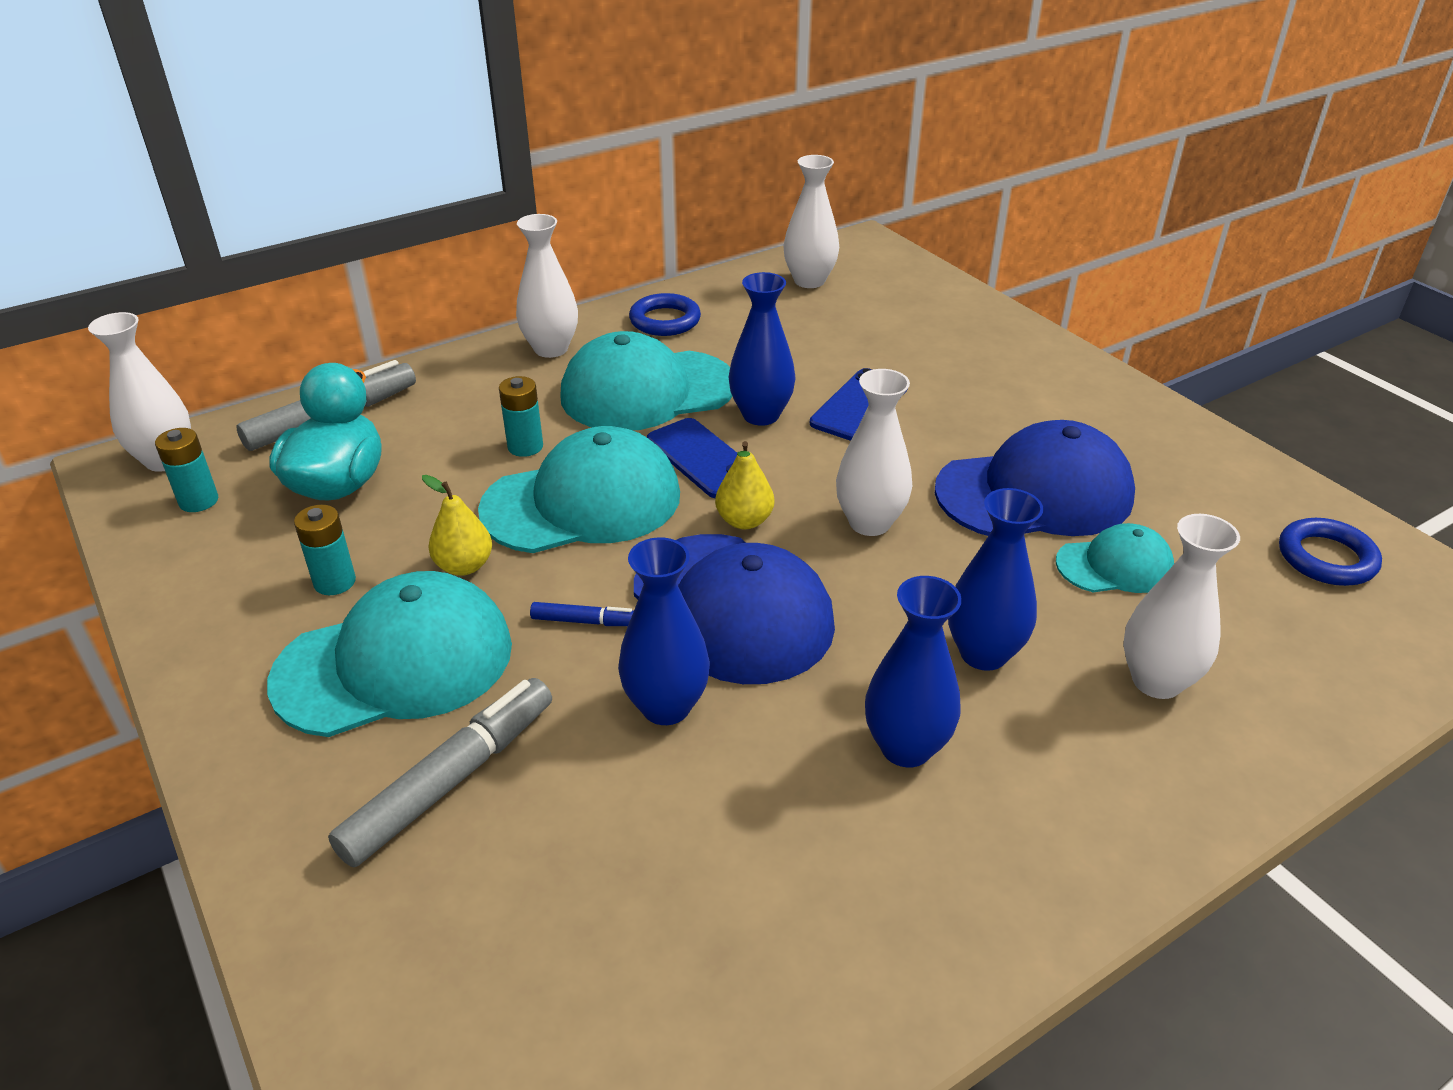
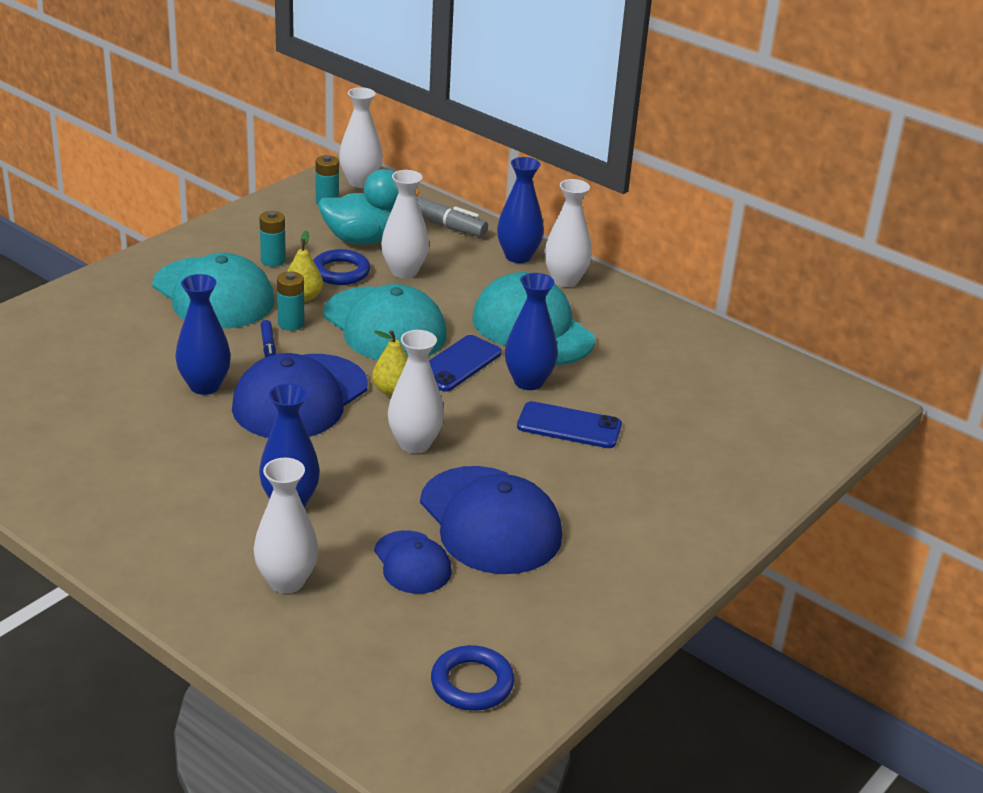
camera: 70 degrees right, 5 degrees down
(450, 780) = (132, 329): grey marker -> none
(525, 447) = (435, 293): turquoise battery -> turquoise battery (291, 324)
(665, 320) = (640, 320): blue ring -> blue ring (340, 272)
(809, 281) = (761, 381): white vase -> white vase (404, 271)
(906, 747) = (194, 476): blue vase -> blue vase (518, 256)
(1114, 565) = (412, 563): turquoise cap -> blue cap

